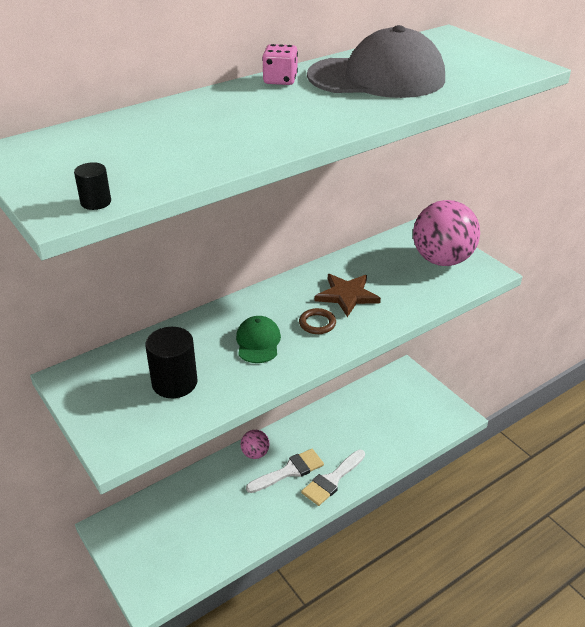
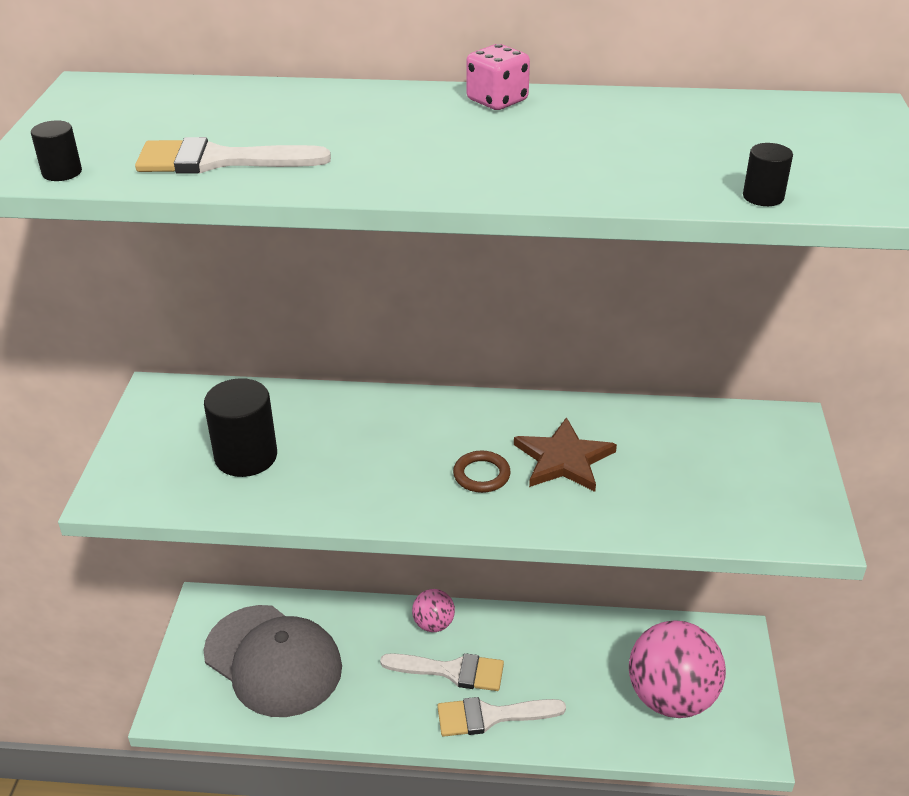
camera: 40 degrees right, 0 degrees up
(185, 160) = (218, 160): none -> white brush
(258, 342) = (386, 459): green cap -> none
(377, 78) = (629, 138): grey cap -> grey cap (273, 660)
(442, 260) = (761, 479): pink ball -> pink ball (671, 697)
(478, 84) = (763, 197): none -> black cylinder

